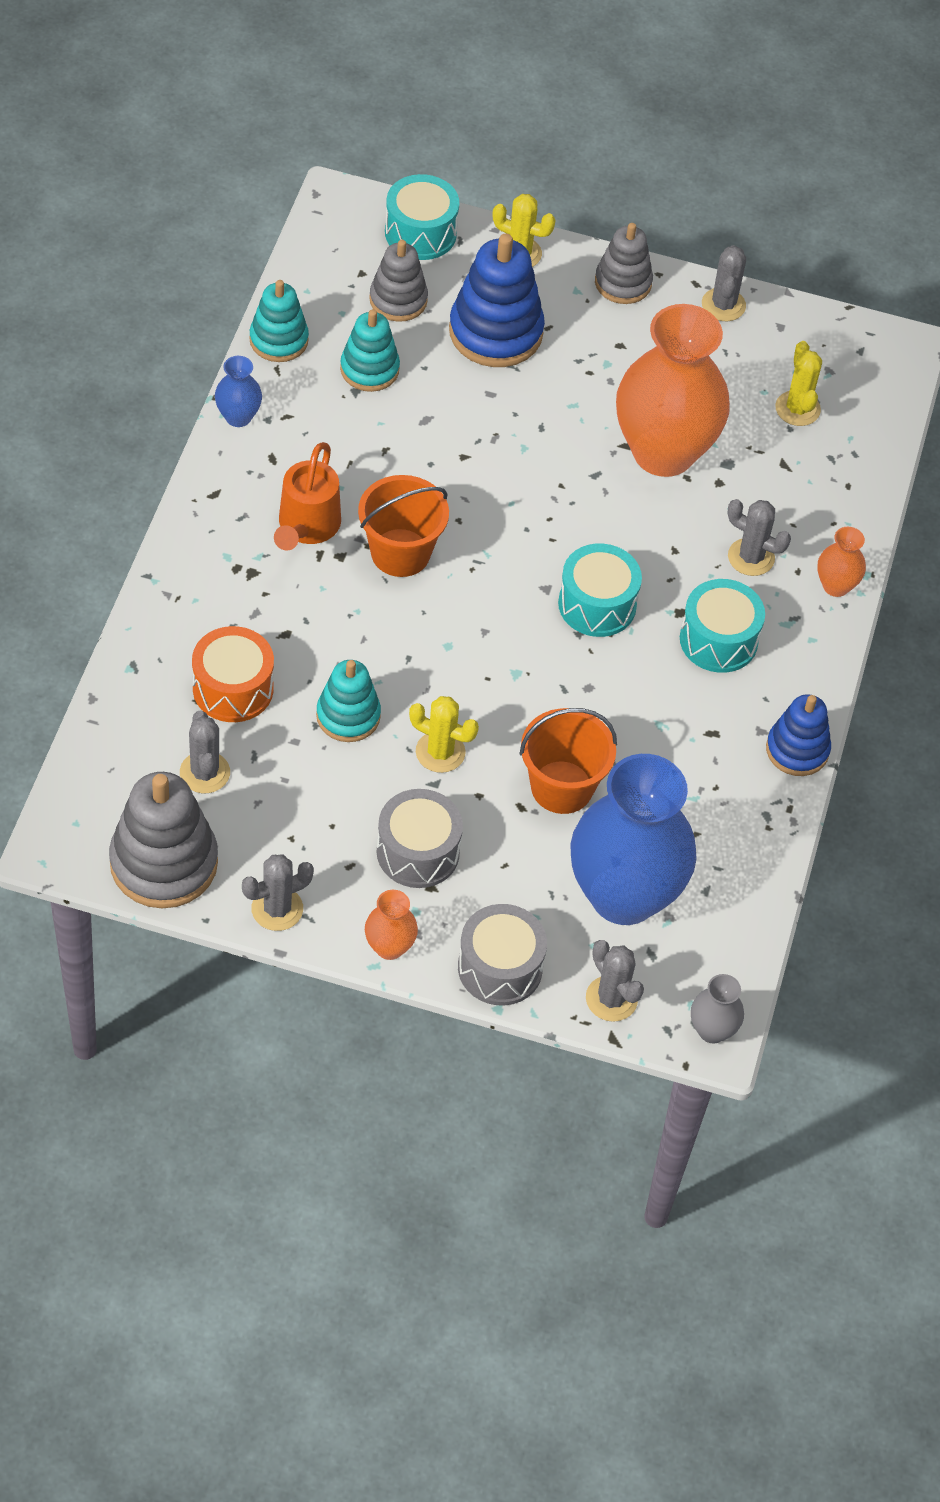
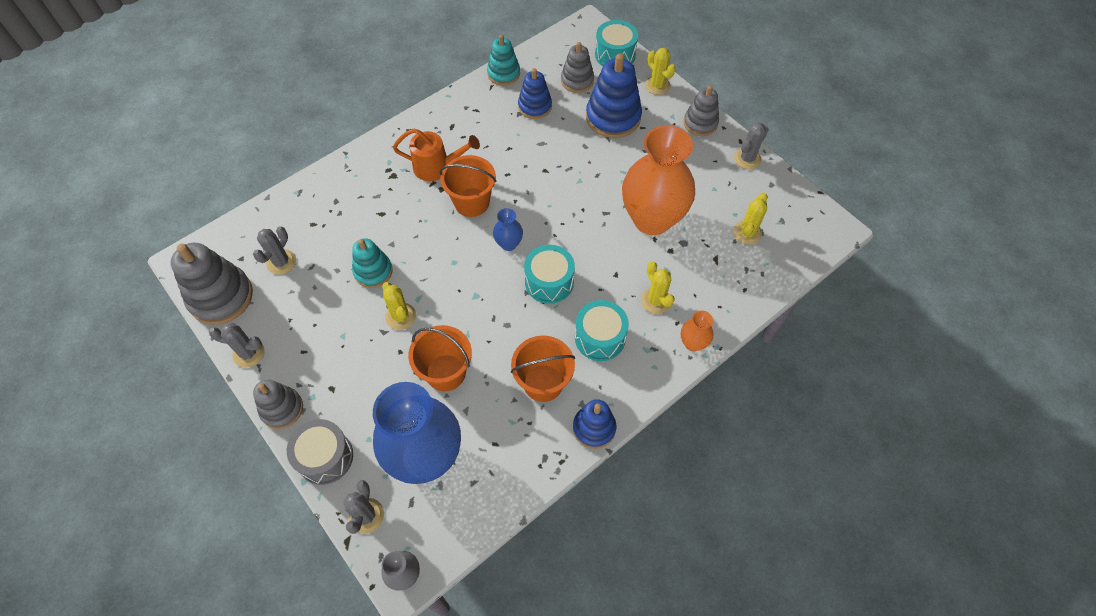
camera: 40 degrees right, 5 degrees up
(233, 688) = (332, 227): orange drum -> none
(238, 417) = (453, 100): blue vase -> blue vase (508, 244)
(306, 528) = (437, 167): orange watering can -> orange watering can turned 135 degrees counterclockwise
(369, 369) = (535, 106): turquoise stacking toy -> blue stacking toy
(389, 947) = (282, 409): orange vase -> grey stacking toy
(418, 852) = (342, 364): grey drum -> none
(693, 732) = (543, 383): none -> orange bucket
(751, 557) = (655, 301): grey cactus -> yellow cactus

